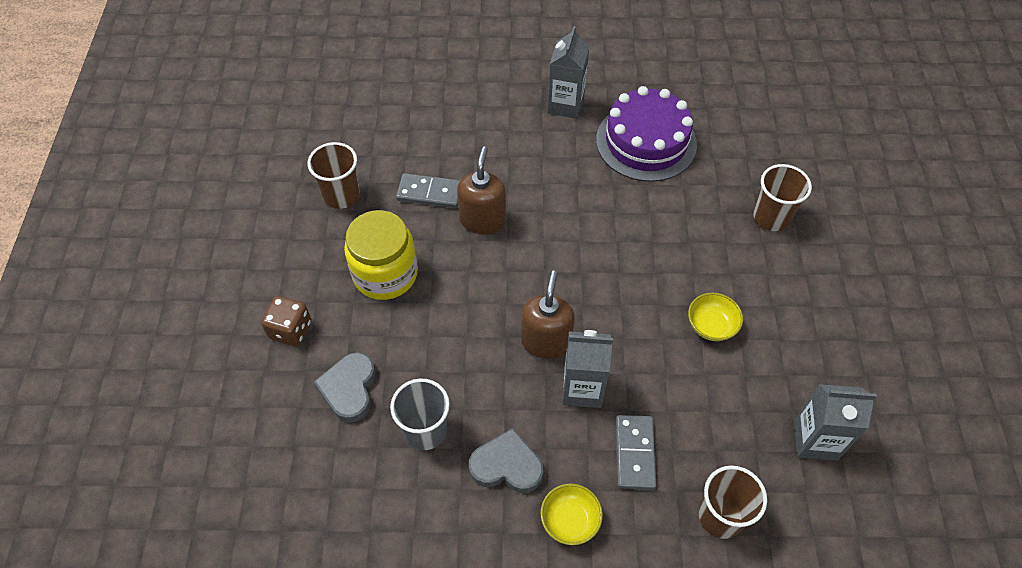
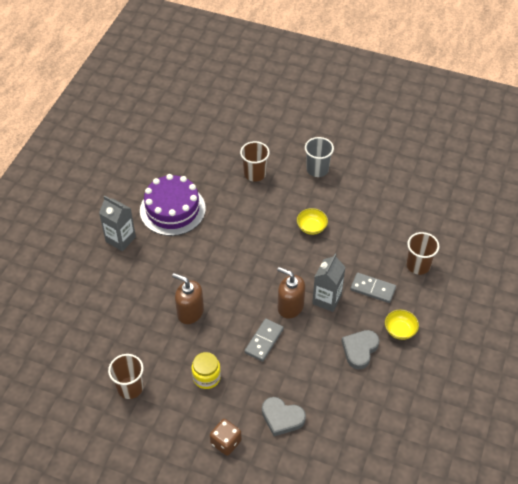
camera: 70 degrees left, 5 degrees down
(385, 274) = (206, 377): yellow jar -> yellow jar, size x0.63
(425, 430) = (324, 384): grey cup -> grey cup (317, 169)
(430, 193) = (154, 335): grey domino -> grey domino (264, 341)
(815, 440) = (392, 211): grey carton -> none

